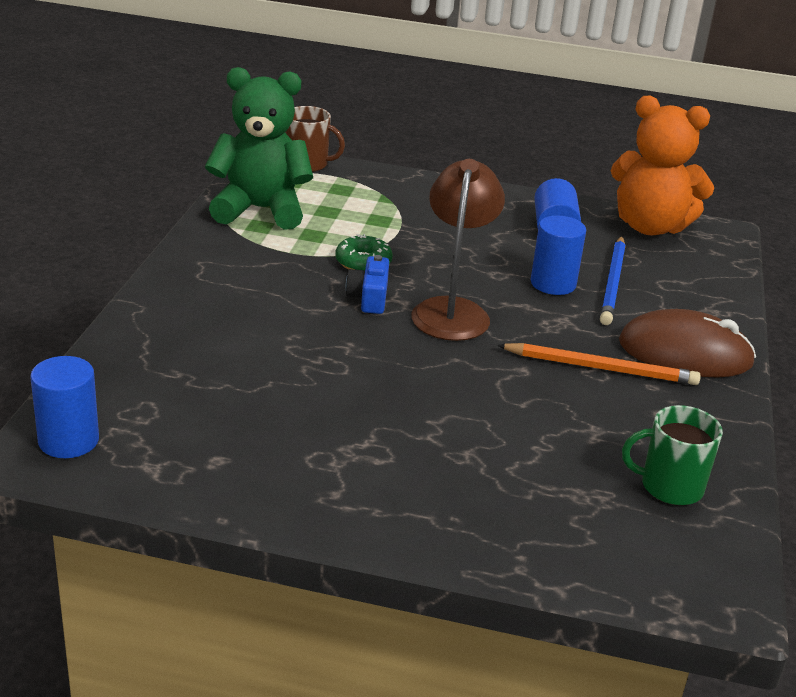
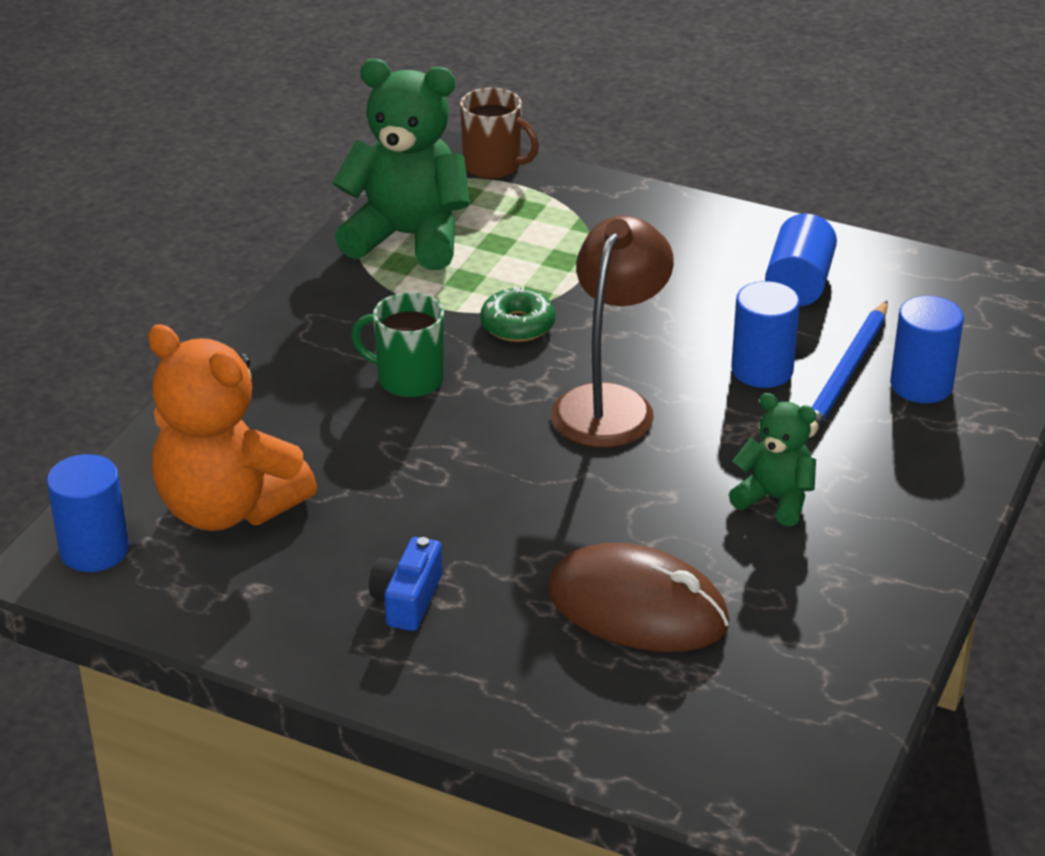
camera: 15 degrees right, 5 degrees up
(369, 298) = (507, 378): blue camera -> blue camera (407, 599)
(601, 368) = (775, 499): orange pencil -> green teddy bear
(650, 226) = (940, 285): orange teddy bear -> orange teddy bear (228, 508)
(668, 288) = (921, 385): none -> blue cylinder
(669, 487) = (793, 668): green mug -> green mug (408, 379)
(685, 353) = (900, 484): brown mouse -> brown mouse (637, 607)

